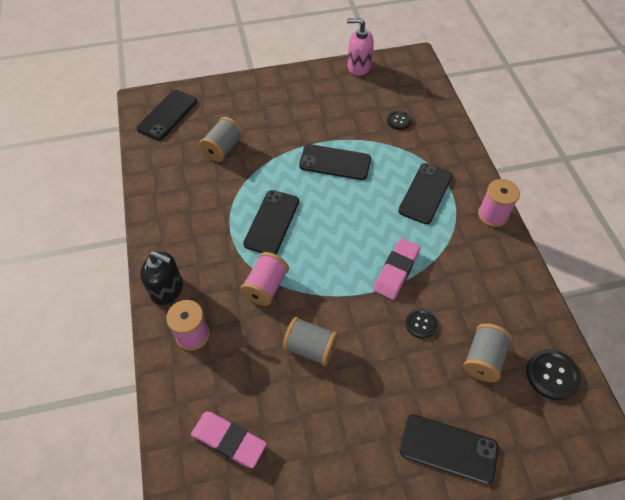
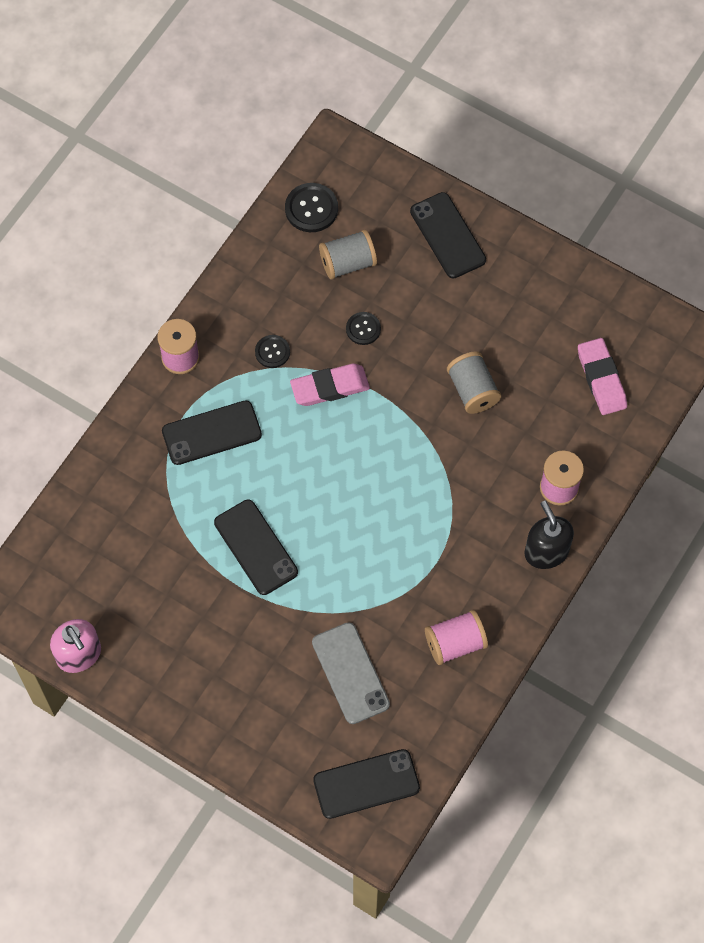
camera: 135 degrees left, 10 degrees up
(223, 149) = (350, 673): grey spool -> grey phone
(266, 286) = (457, 475): pink spool -> pink spool (455, 643)
(272, 222) = (388, 535): black phone -> none
(399, 120) = (130, 537): black button -> black button (272, 352)

